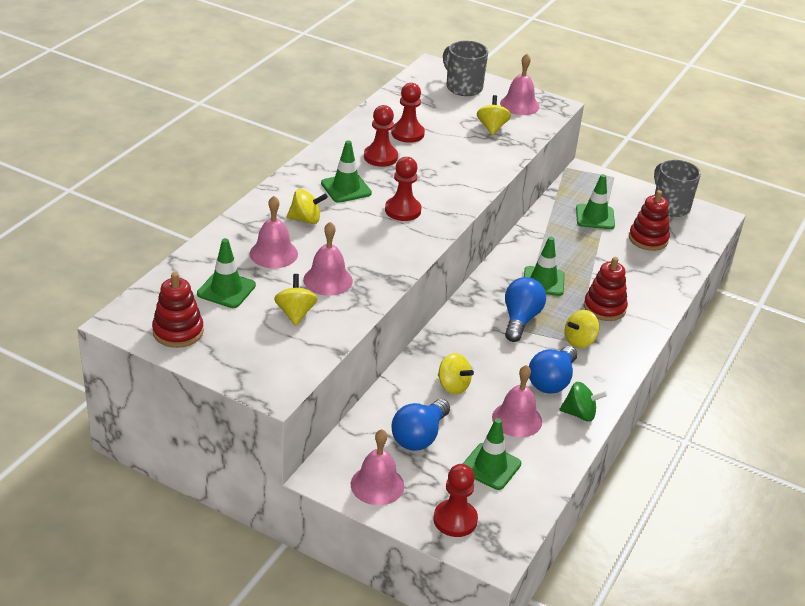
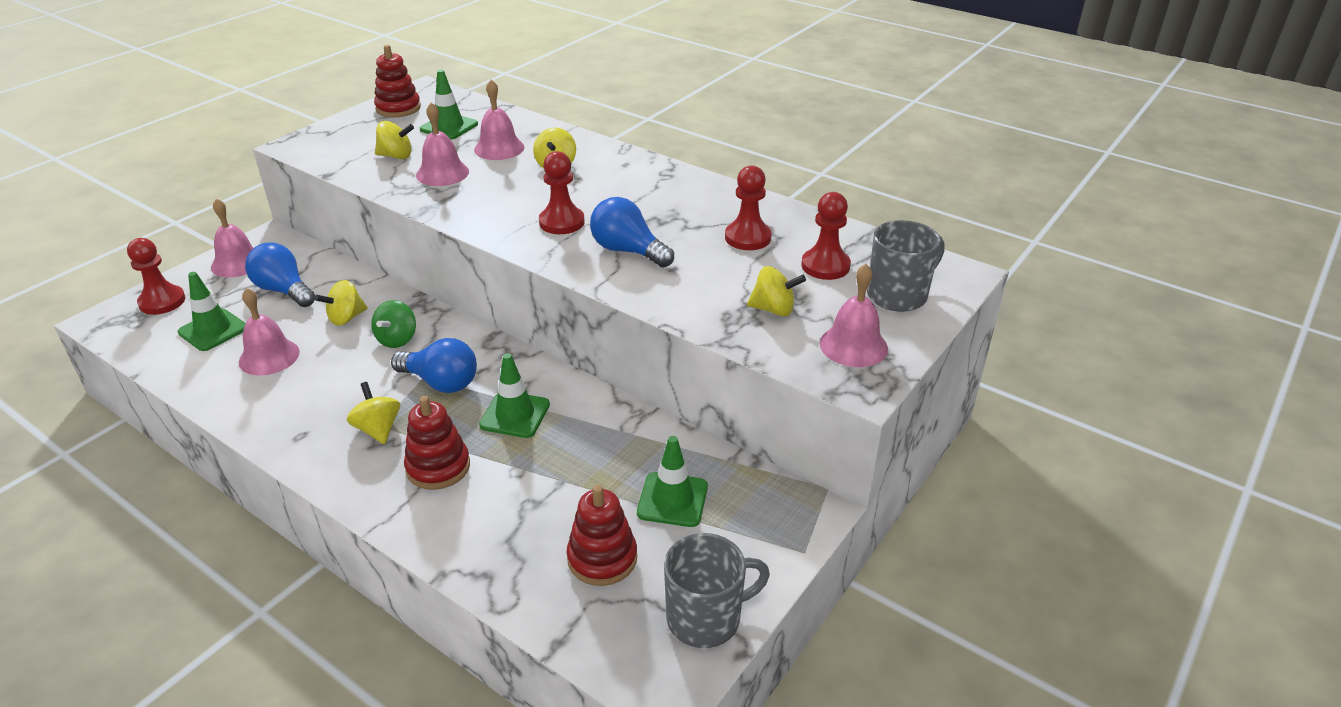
camera: 100 degrees right, 0 degrees up
(346, 188) = (615, 190): green traffic cone -> none
(380, 157) = (686, 215): red pawn -> red pawn (825, 266)
(551, 381) = (315, 392): blue light bulb -> blue light bulb (628, 251)
(579, 414) = (248, 407): green spinning top -> green spinning top (397, 339)

